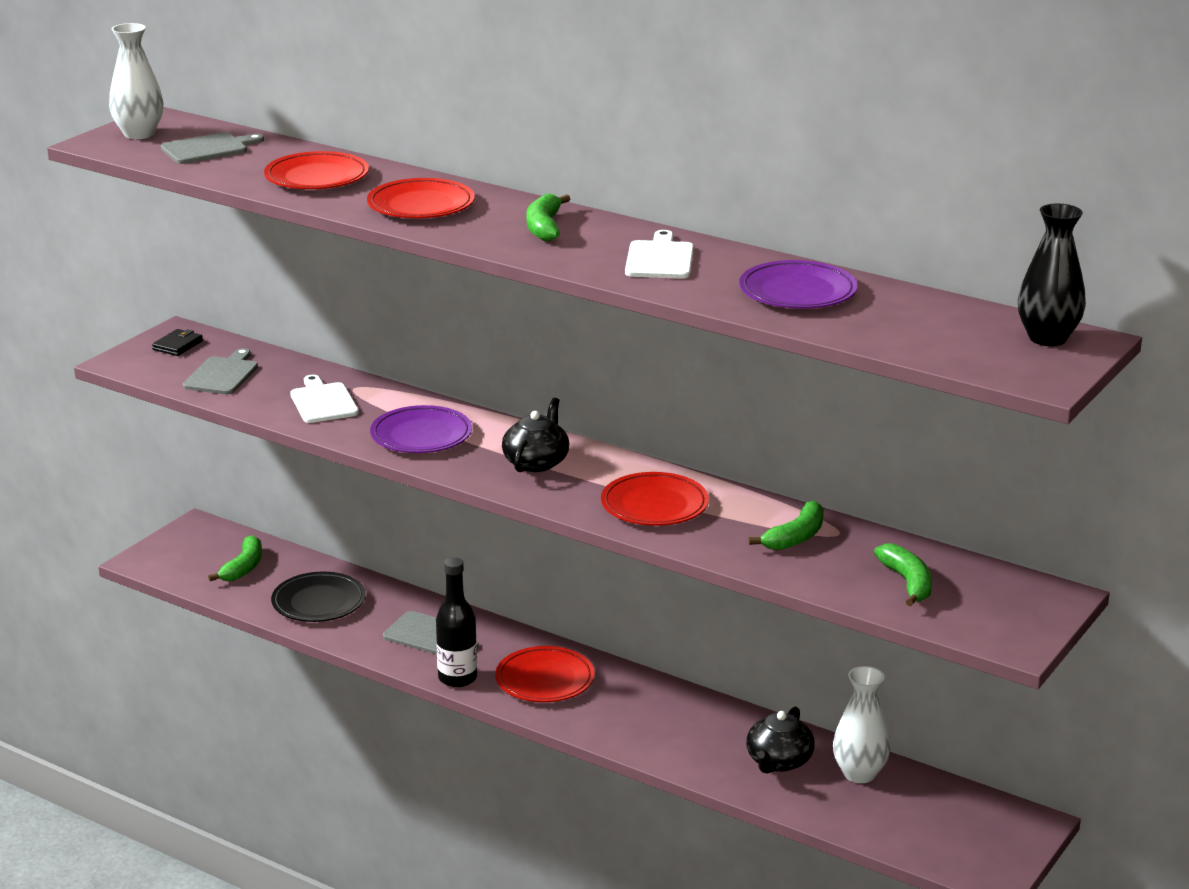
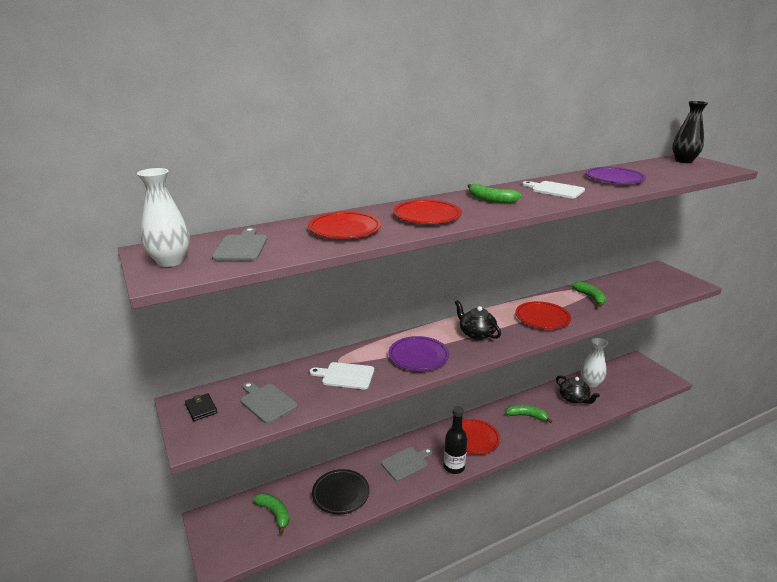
camera: 60 degrees left, 0 degrees up
(907, 583) = (640, 288): green banana -> green banana (527, 416)

